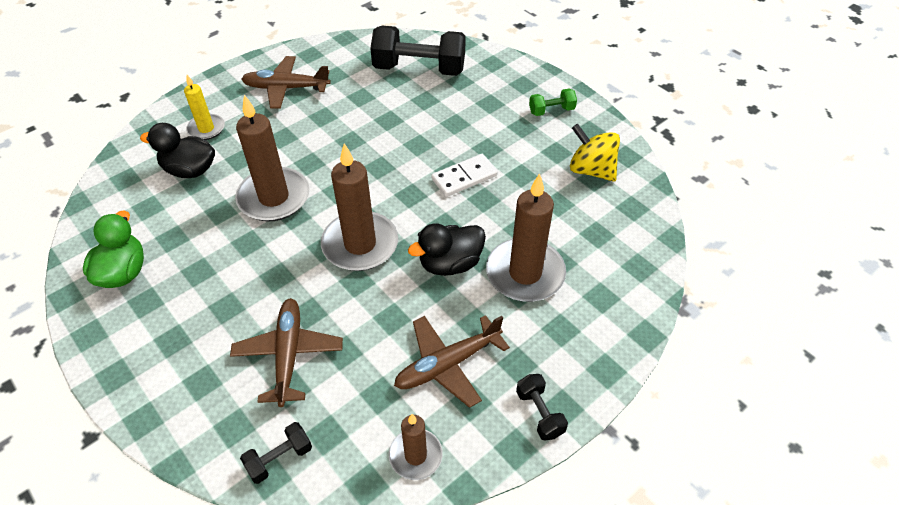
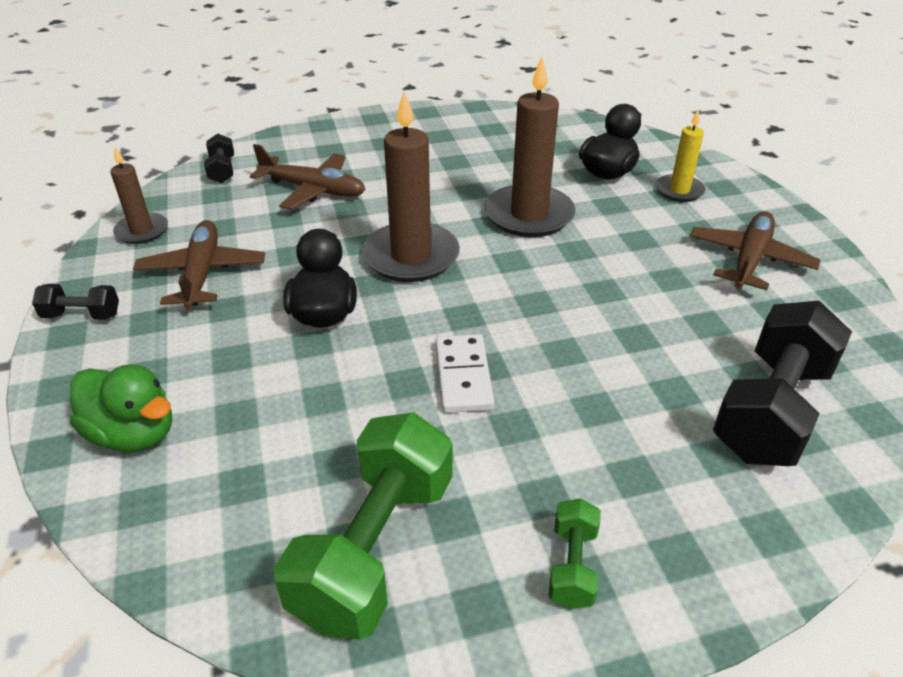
camera: 115 degrees right, 10 degrees down
(123, 272) = (483, 129): green duck -> green duck (134, 433)
(525, 273) = (250, 373): brown candle -> none
(591, 170) = (375, 548): yellow spinning top -> green dumbbell

